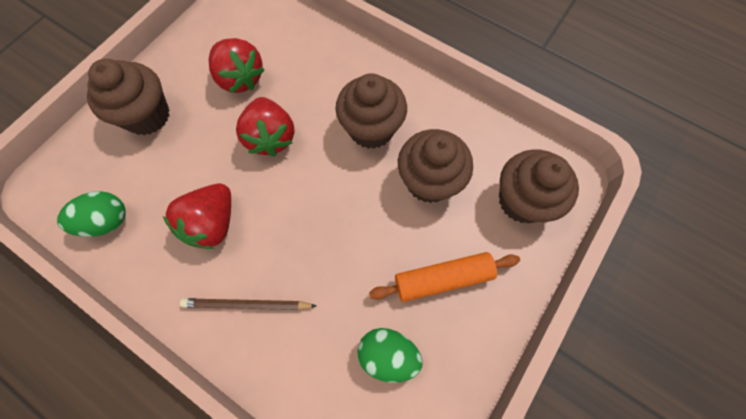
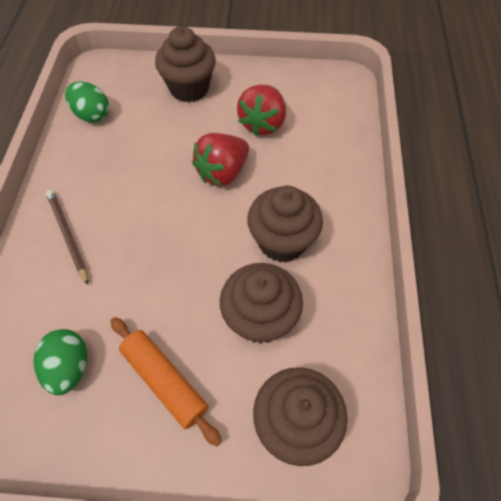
camera: 60 degrees right, 10 degrees down
(213, 223) = (124, 176): red strawberry -> none

